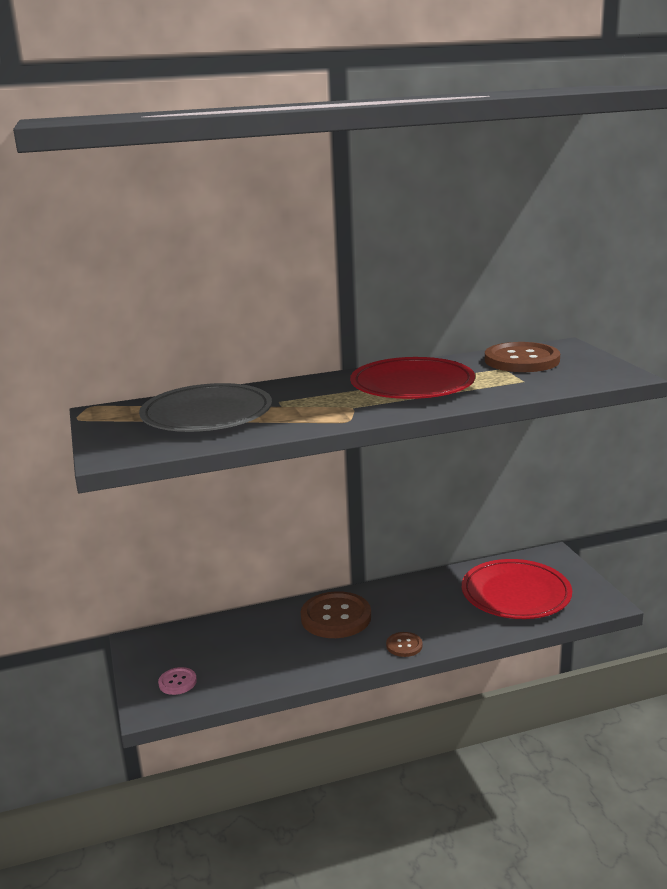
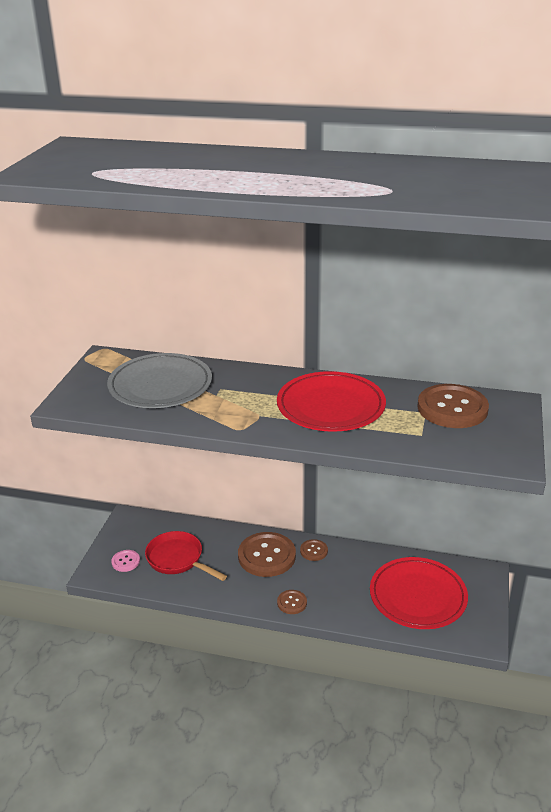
camera: 30 degrees right, 10 degrees up
(239, 656) = (178, 559): none -> red pan
(379, 595) = (313, 551): none -> brown button

